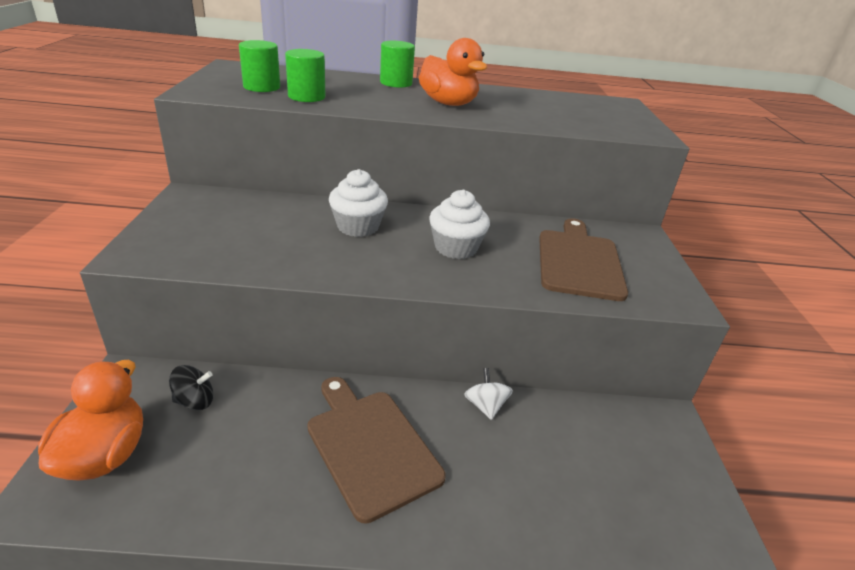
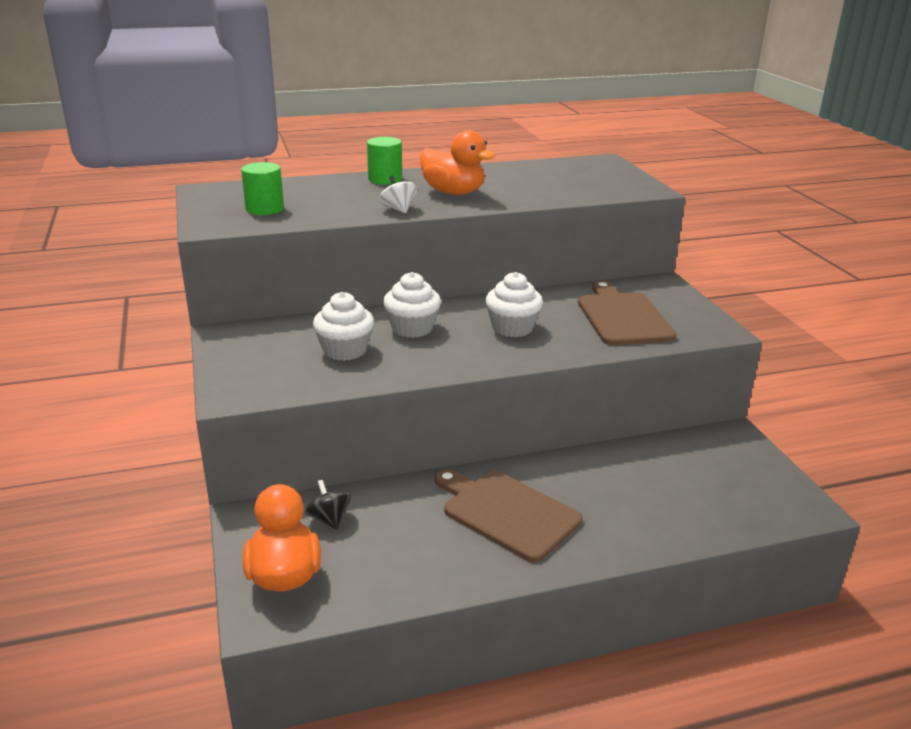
camera: 15 degrees left, 5 degrees down
(195, 401) = (329, 519): black spinning top -> black spinning top turned 90 degrees counterclockwise
(277, 234) = (345, 350): none -> white cupcake
(306, 97) = (319, 211): green cylinder -> none
(485, 406) = (583, 461): white spinning top -> white spinning top (398, 209)

